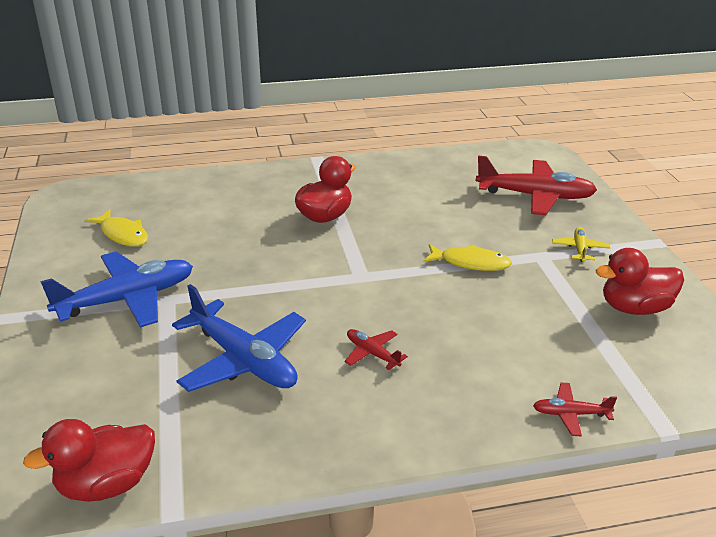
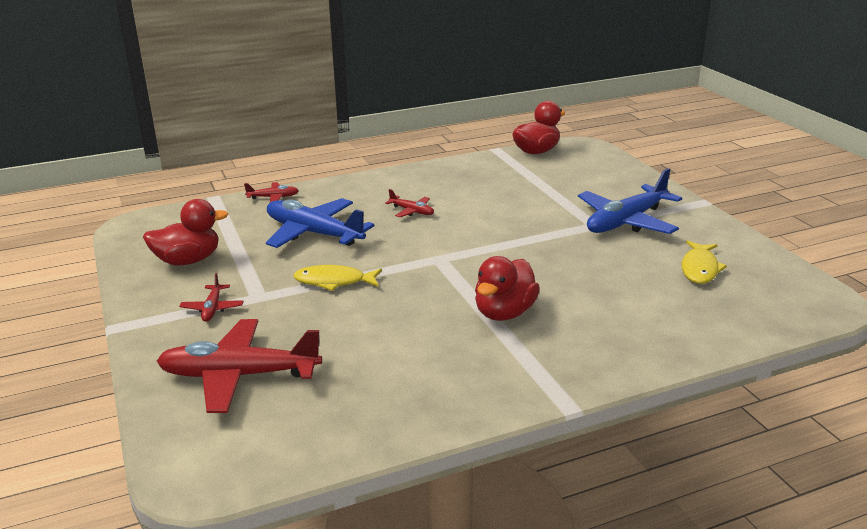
camera: 170 degrees right, 5 degrees down
(122, 234) = (700, 268): yellow fish -> yellow fish turned 105 degrees counterclockwise
(243, 360) = (502, 199): blue plane -> blue plane (313, 233)
(580, 249) = (212, 308): yellow plane -> red plane

